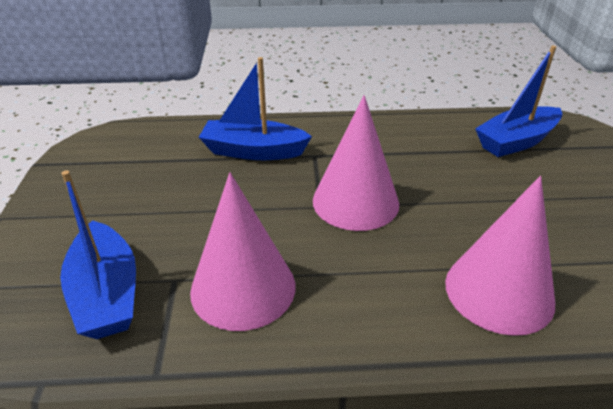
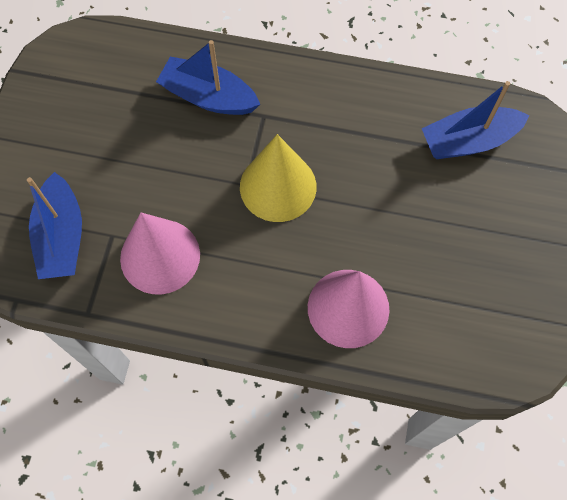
camera: 15 degrees right, 30 degrees up
(355, 201) = (278, 186): pink cone -> yellow cone

